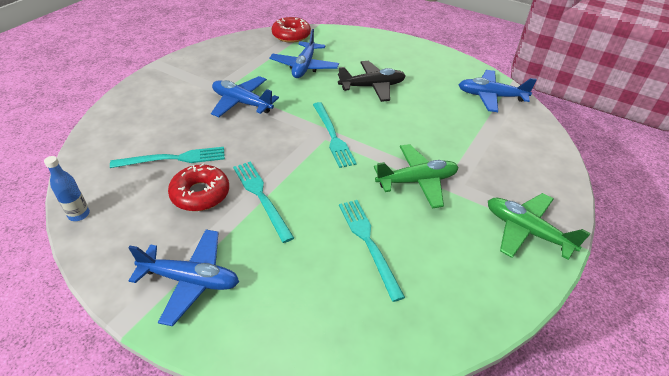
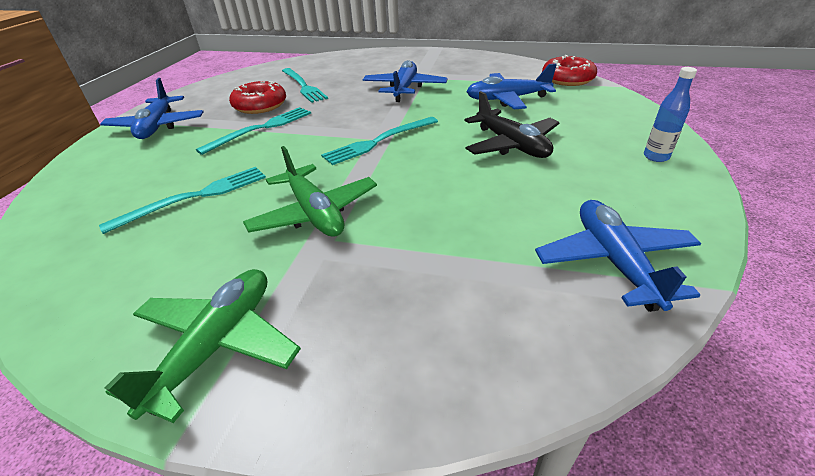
camera: 75 degrees right, 5 degrees down
(79, 214) = (230, 78): blue bottle -> blue bottle (656, 157)

